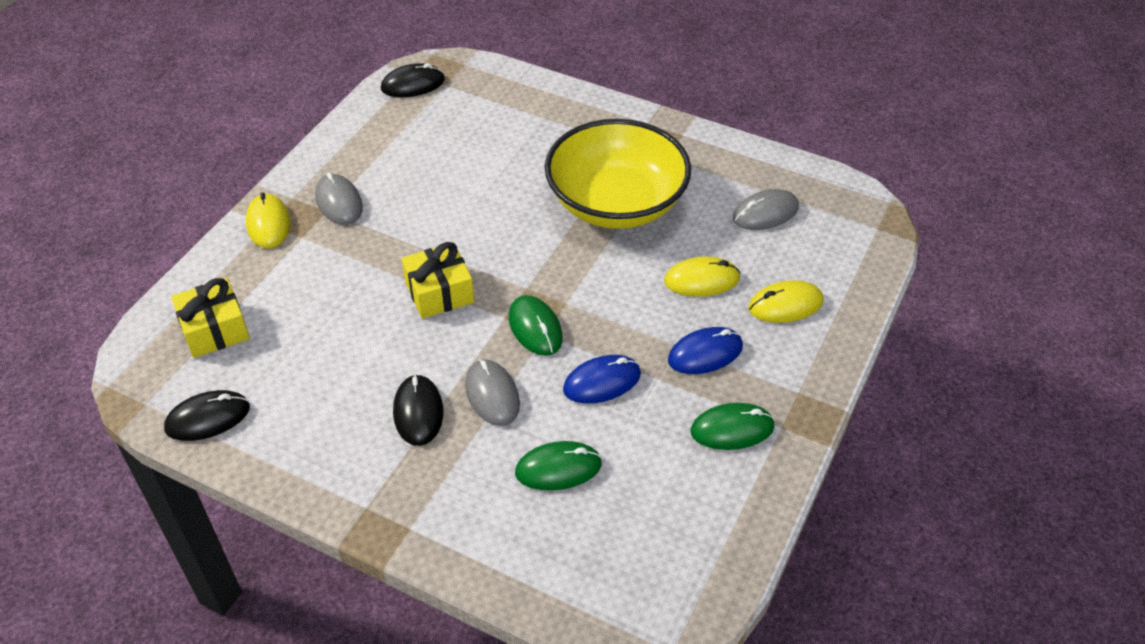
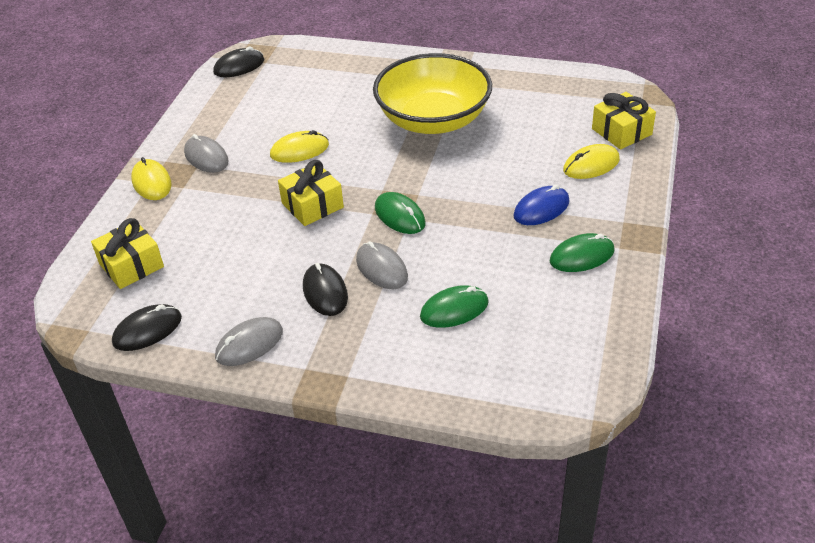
camera: 10 degrees left, 5 degrees down
(602, 382) = (467, 243): blue mouse -> none
(701, 280) = (520, 160): yellow mouse -> yellow mouse (299, 150)
(765, 213) = (552, 106): grey mouse -> grey mouse (249, 344)
(838, 265) = (621, 131): none -> yellow gift

